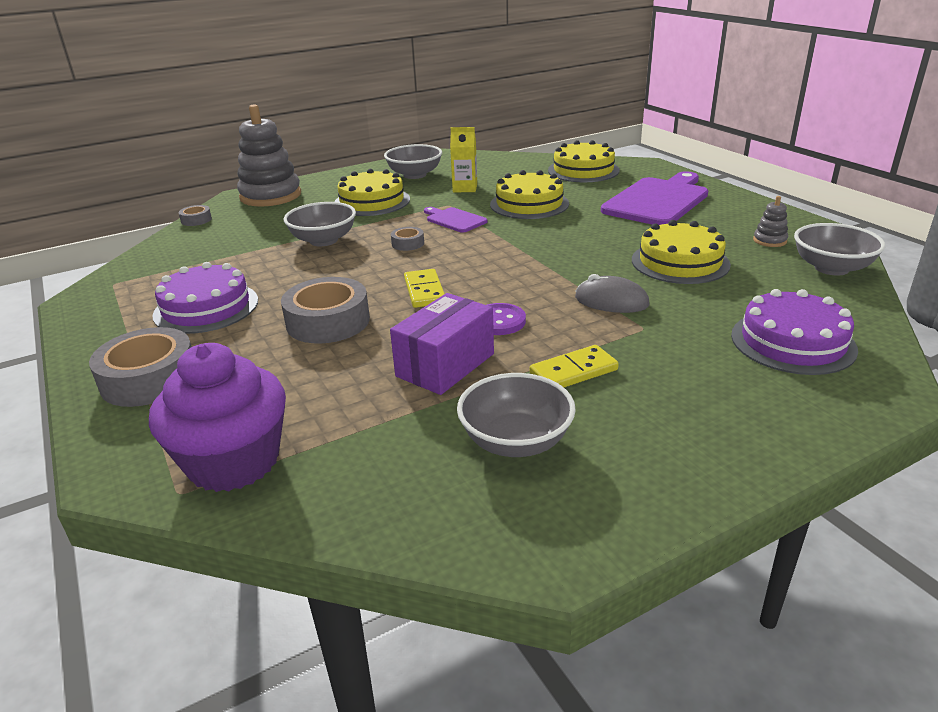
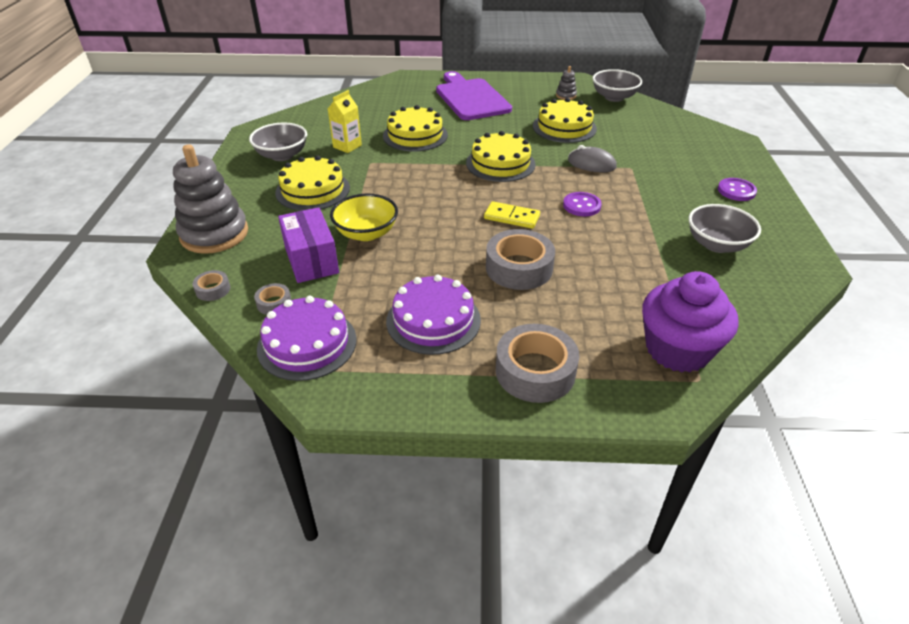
camera: 60 degrees left, 10 degrees up
(323, 240) = (366, 233): grey bowl -> yellow bowl
(408, 243) = (423, 200): grey tape -> grey tape (274, 303)
(445, 365) = (620, 240): purple box -> purple box (311, 260)
(454, 220) = (404, 169): purple cutting board -> none
(573, 371) = (660, 204): yellow domino -> none
(583, 170) = (383, 97): yellow cake -> yellow cake (500, 163)
(611, 301) = (591, 164): grey mouse -> grey mouse turned 60 degrees clockwise
(704, 427) = (736, 191): none -> purple button
(792, 342) = (678, 139): purple cake -> purple cake (307, 343)

